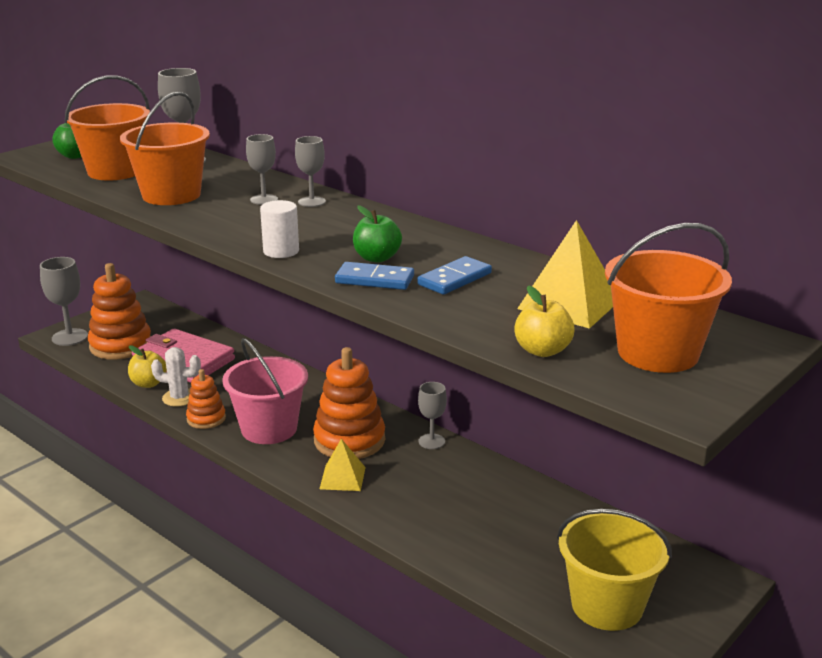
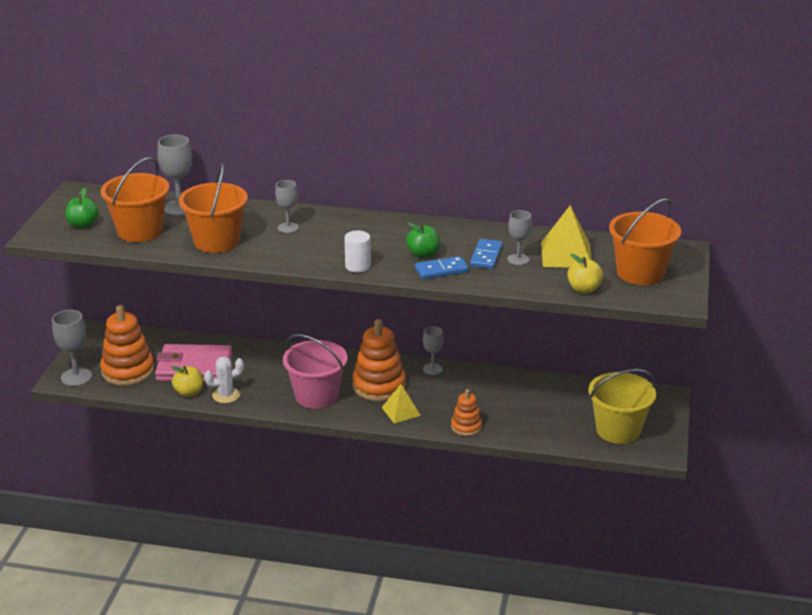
camera: 30 degrees left, 5 degrees up
(206, 419) = (264, 403): orange stacking toy -> orange stacking toy (466, 426)
(312, 202) = (323, 221): grey goblet -> grey goblet (518, 259)

